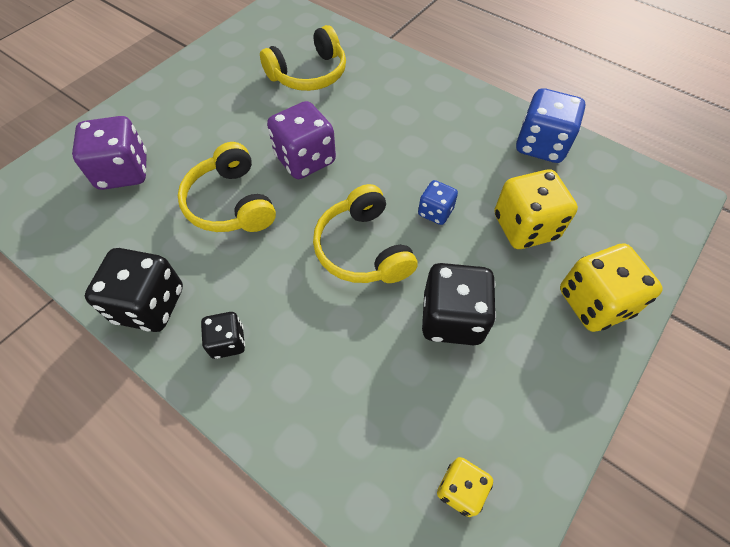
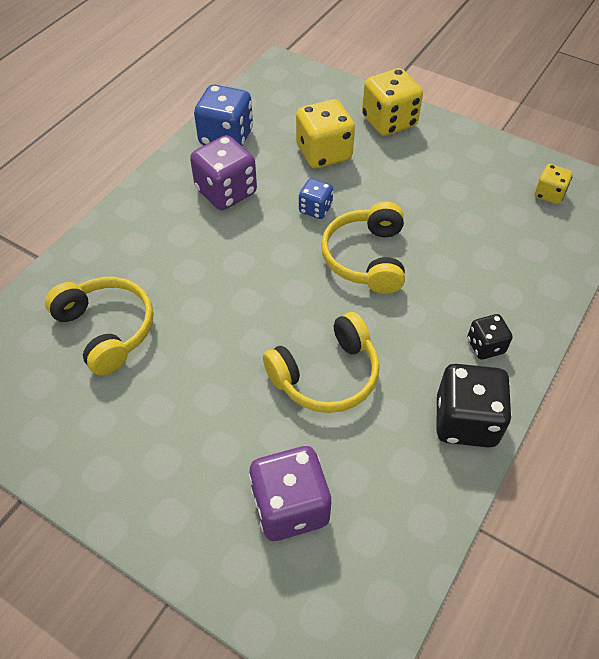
camera: 95 degrees left, 5 degrees down
(305, 159) = (256, 315): purple dice -> purple dice (226, 192)
(362, 249) = (366, 258): yellow headphones -> yellow headphones turned 120 degrees clockwise
(452, 318) = (422, 198): black dice -> none

